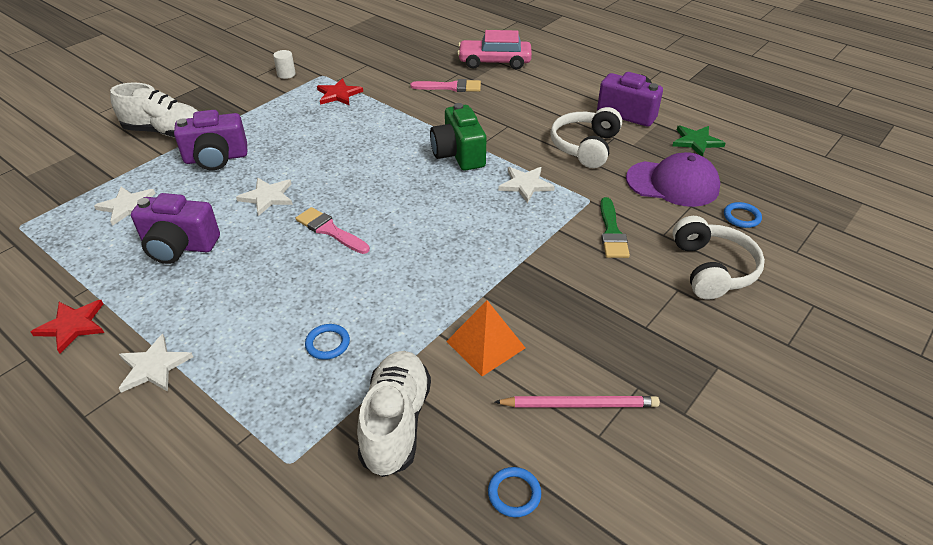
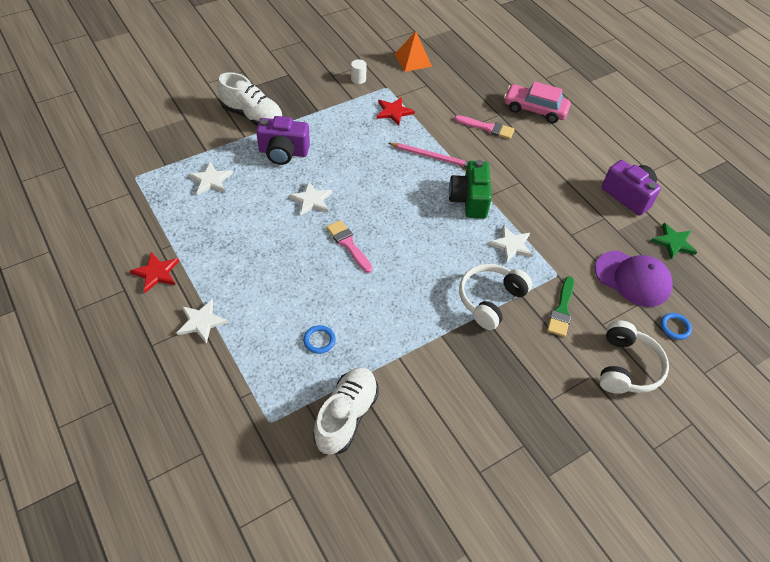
camera: 15 degrees right, 10 degrees up
(179, 246) = (239, 227): purple camera -> none
(485, 344) = (428, 376): orange pyramid -> orange pyramid (413, 60)
(514, 494) = (406, 493): blue ring -> none
(579, 404) = (476, 444): pink pencil -> pink pencil (432, 157)
(585, 147) = (576, 221): white headphones -> white headphones (490, 300)

